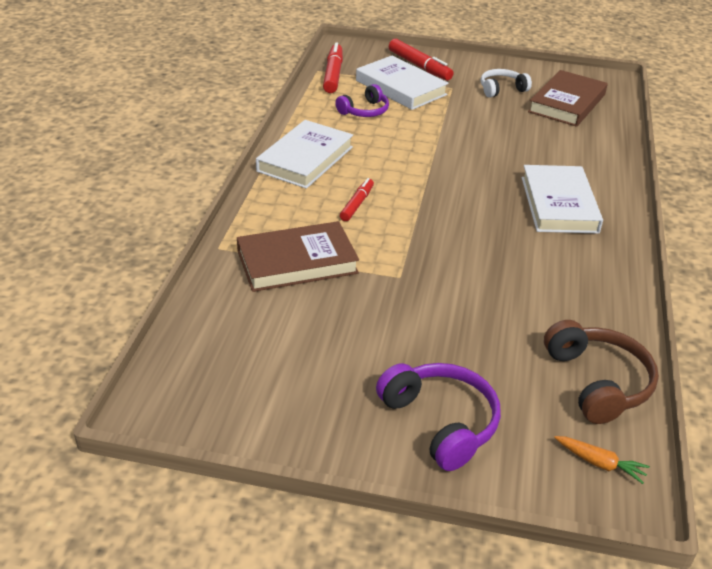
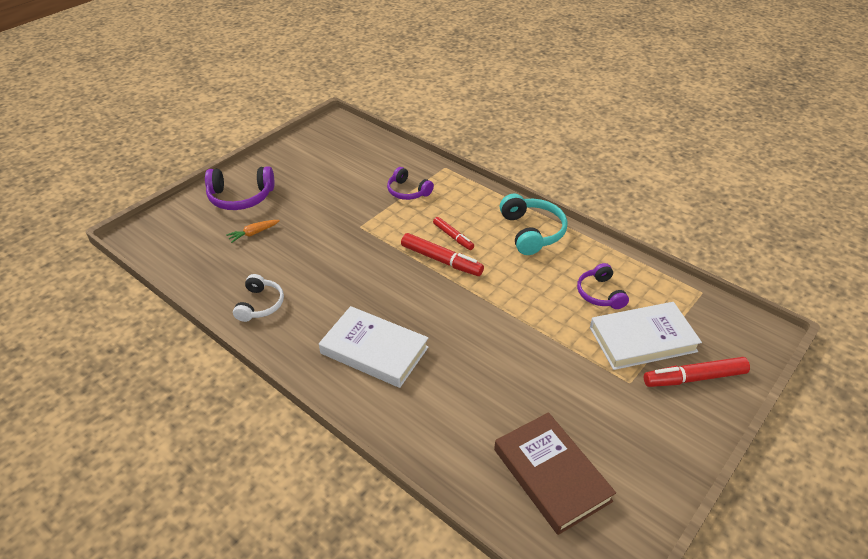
camera: 120 degrees right, 5 degrees up
(297, 262) = (408, 191): brown book -> purple headphones
(305, 159) = (531, 232): white book -> turquoise headphones
(333, 74) = (689, 300): red marker -> red marker (441, 260)
(501, 89) = (610, 427): white headphones -> white headphones (260, 304)
(597, 382) = (202, 266): brown headphones -> none
(600, 463) = (160, 237): orange carrot -> orange carrot (253, 233)

